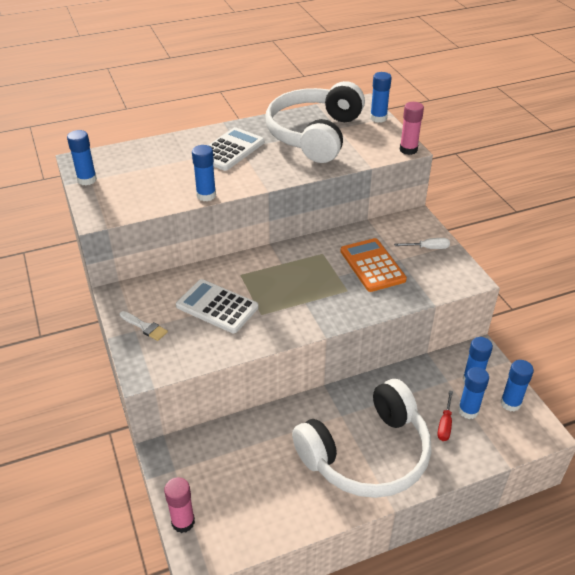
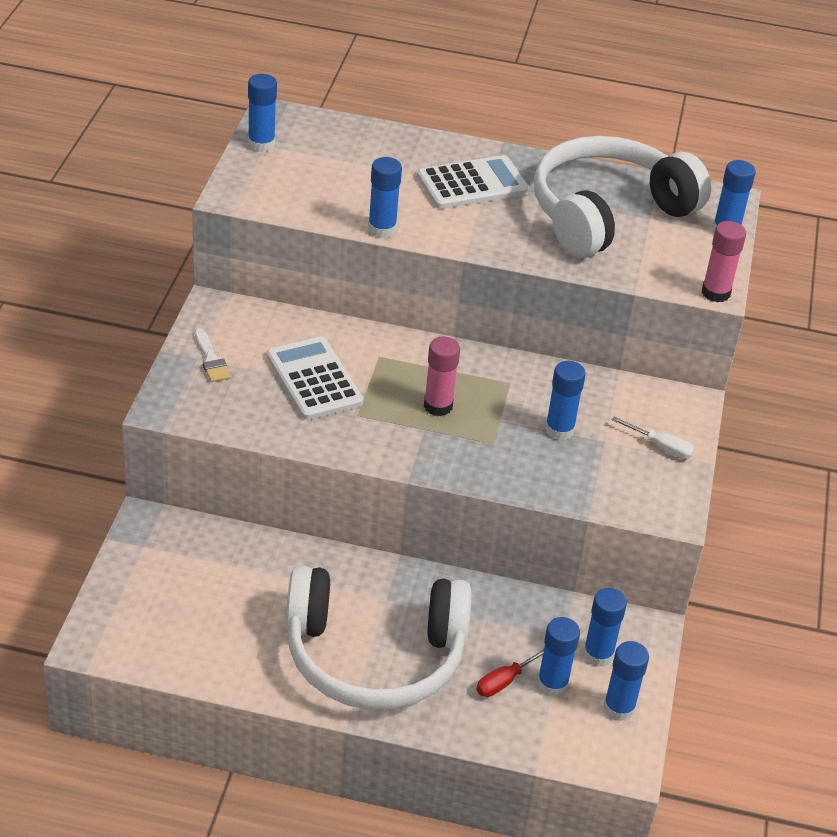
camera: 30 degrees right, 0 degrees up
(183, 522) = (106, 601): pink glue stick -> pink glue stick (438, 406)
(372, 265) = (559, 430): orange calculator -> blue glue stick

